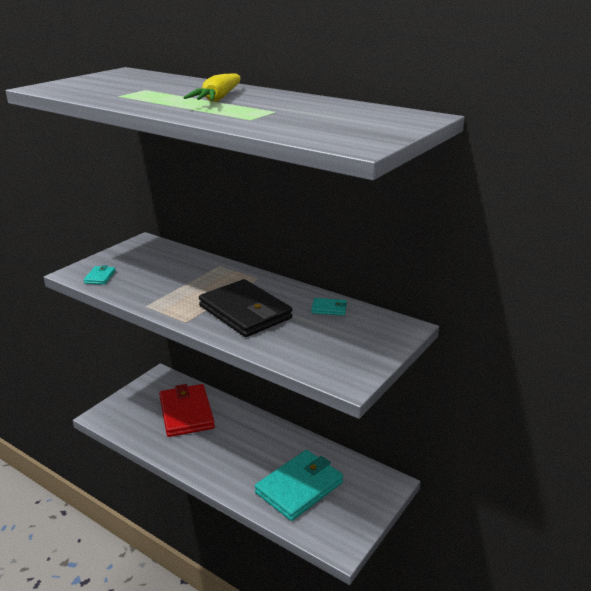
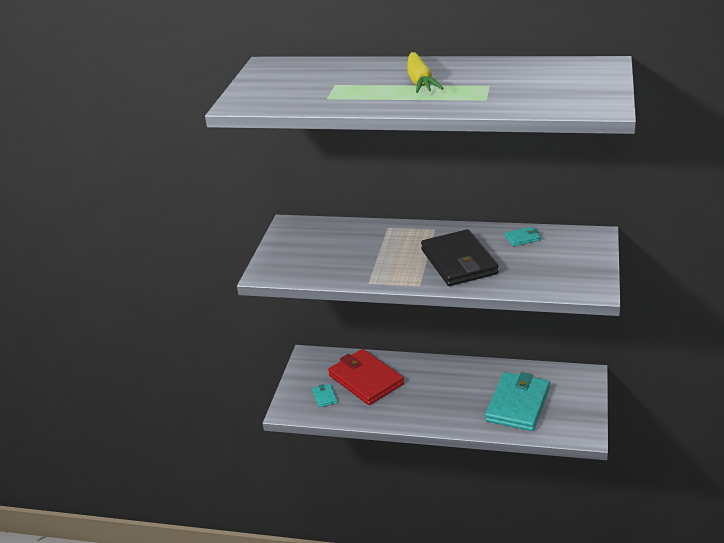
camera: 20 degrees left, 5 degrees up
(100, 277) = (293, 270): turquoise wallet -> turquoise wallet (324, 397)
(245, 312) = (459, 262): black wallet -> black wallet turned 45 degrees clockwise

